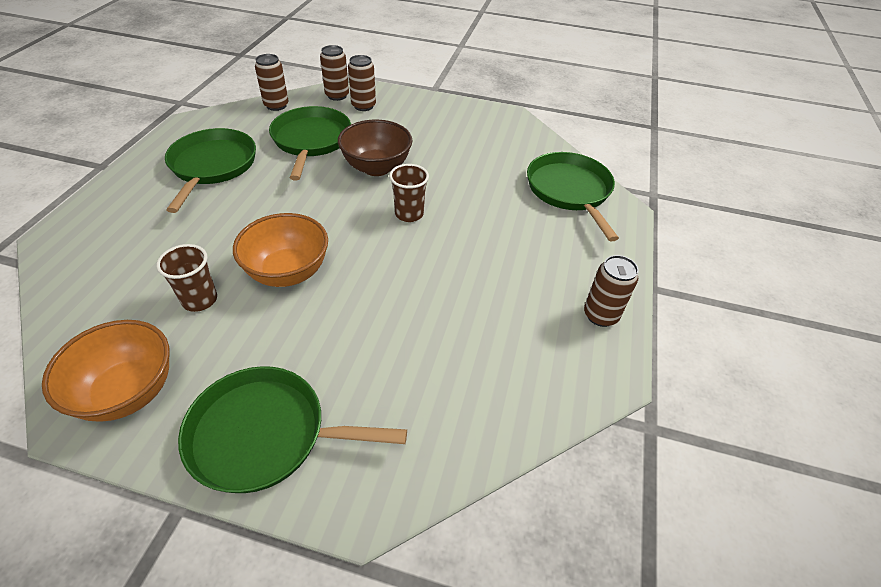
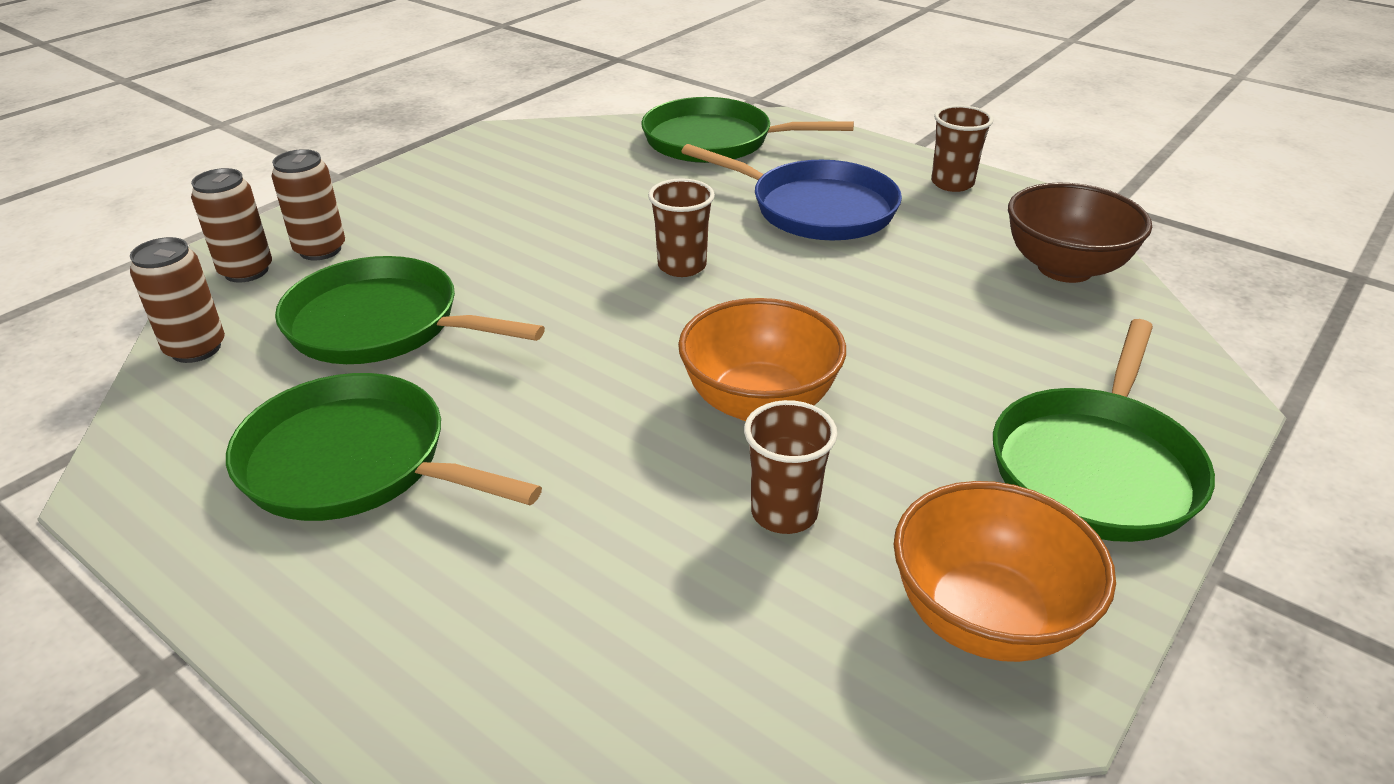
camera: 65 degrees left, 10 degrees down
(376, 167) = (533, 272): brown bowl -> brown bowl (1064, 268)
(511, 253) = (816, 209): none -> blue pan
(600, 315) = (952, 183): brown can -> brown cup

